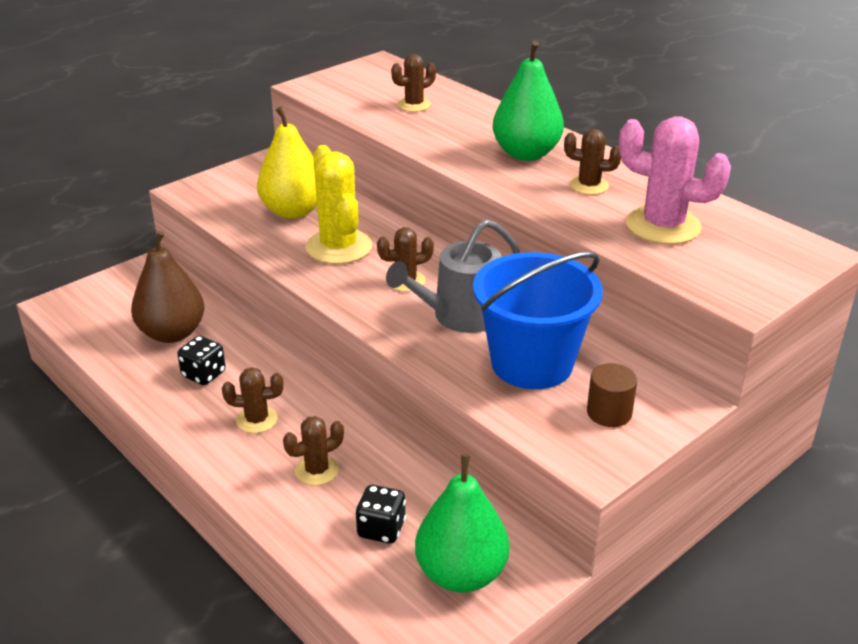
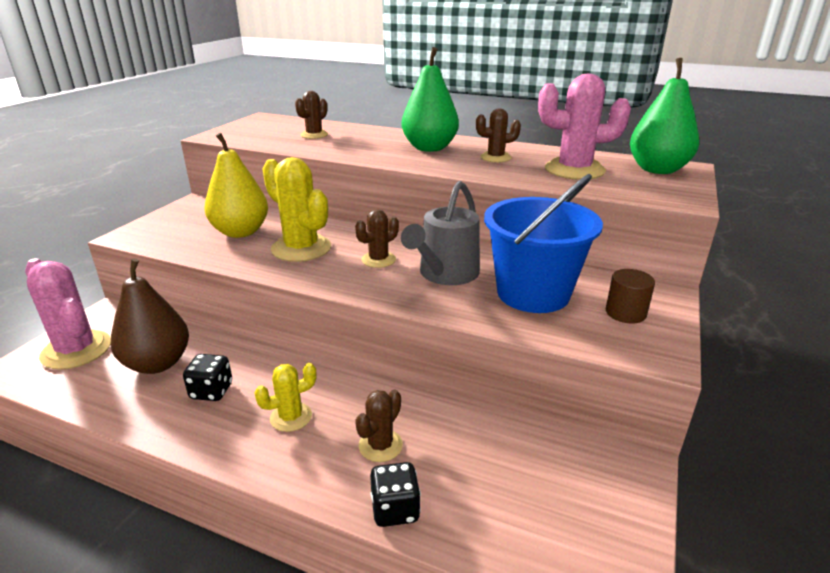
camera: 25 degrees left, 5 degrees down
(112, 300) = (76, 350): none -> pink cactus
(257, 420) = (291, 417): brown cactus -> yellow cactus
(381, 529) = (480, 480): black dice -> black dice (395, 509)
(461, 574) = (582, 496): green pear -> green pear (657, 170)

